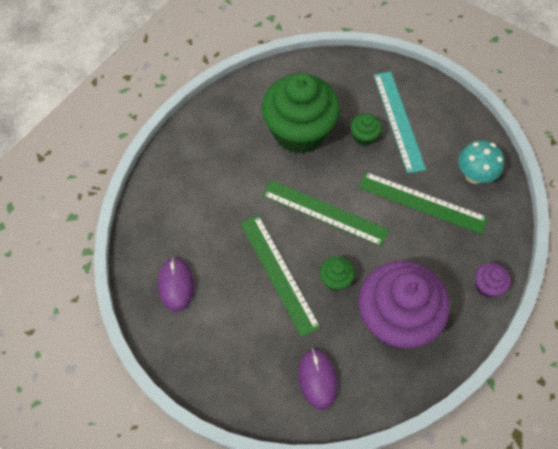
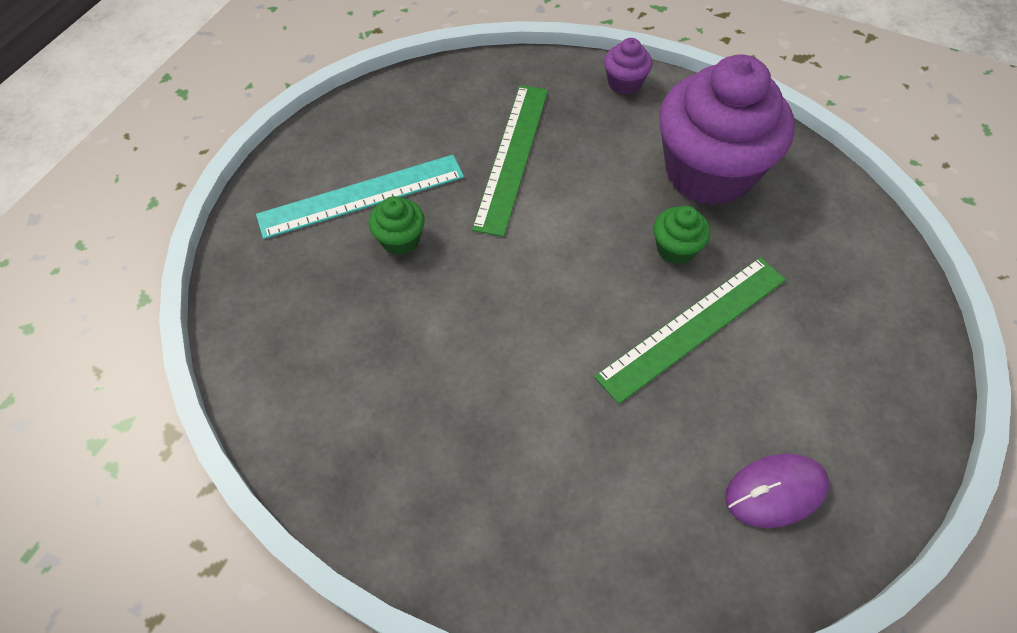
camera: 100 degrees left, 5 degrees down
(299, 132) = (402, 338): green cupcake -> none
(317, 379) = (837, 251): purple mouse -> none
(324, 212) = (562, 277): green ruler -> none
(474, 175) = (452, 102): turquoise mushroom -> none

